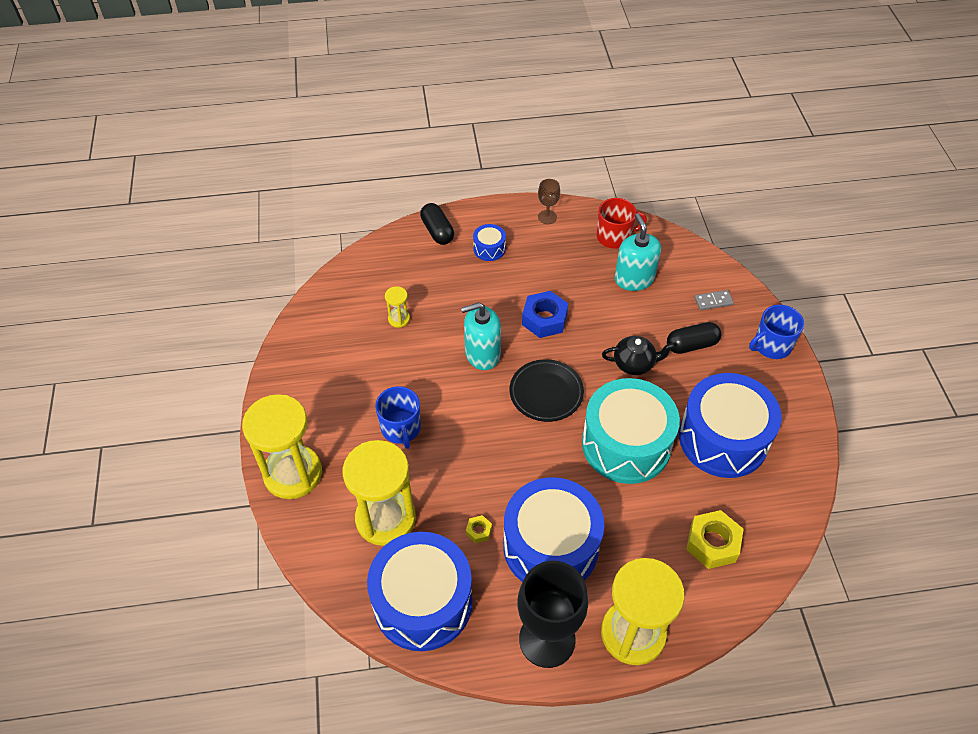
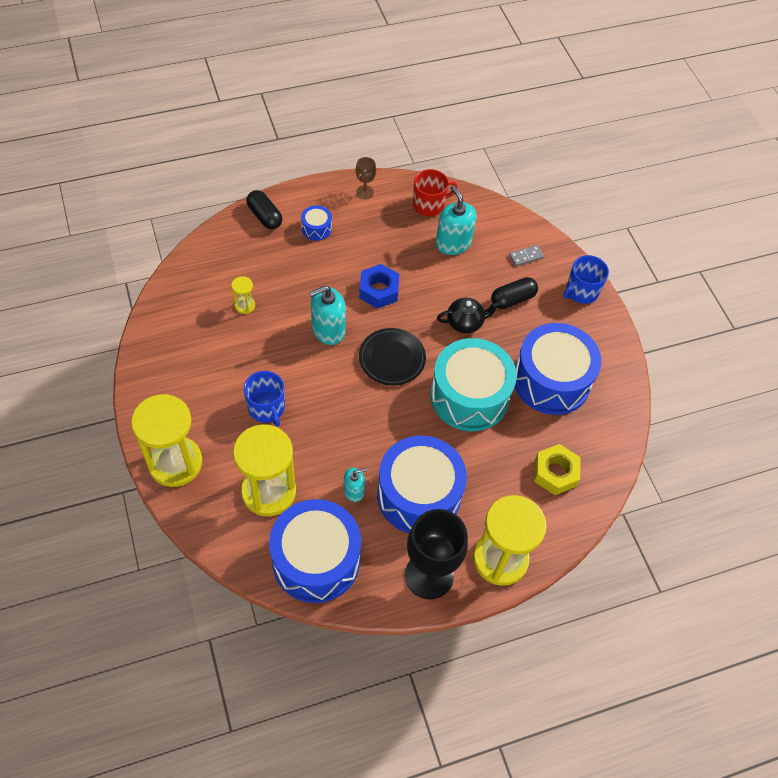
camera: 15 degrees left, 5 degrees up
(479, 531) = (354, 491): yellow nut -> turquoise soap dispenser

